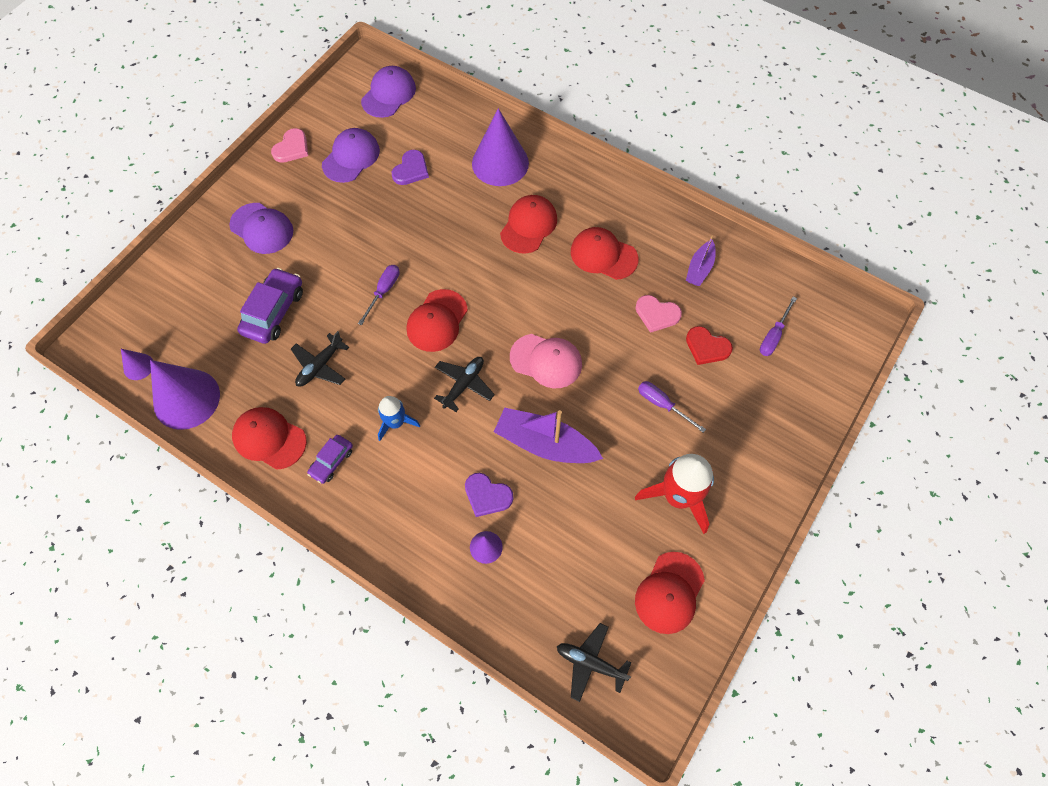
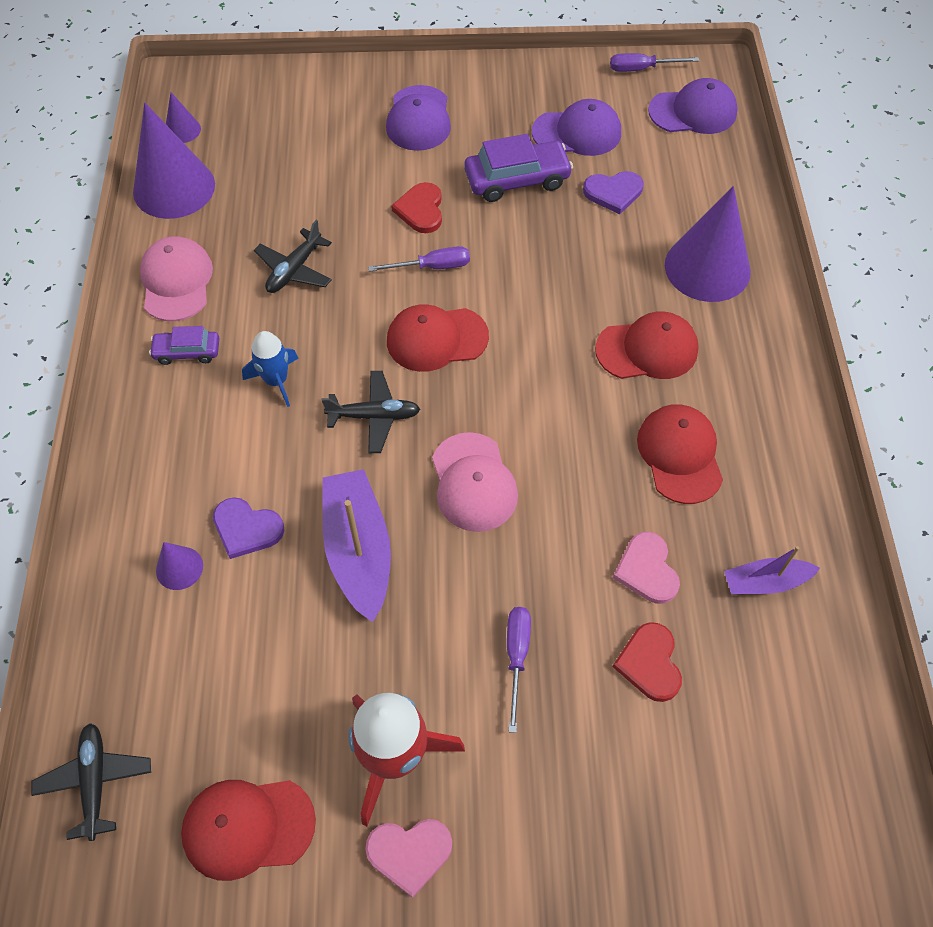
camera: 55 degrees right, 5 degrees down
(269, 438) = (176, 281): red cap -> pink cap
(274, 311) = (328, 191): purple car -> purple car (517, 179)
(292, 148) = (540, 79): pink heart -> pink heart (409, 853)
(320, 366) = (294, 270): black plane -> black plane turned 60 degrees counterclockwise
(335, 271) = (421, 210): none -> red heart
(487, 495) = (246, 529): purple heart -> purple heart turned 60 degrees counterclockwise
(773, 336) = (743, 745): purple screwdriver -> purple screwdriver (641, 69)

